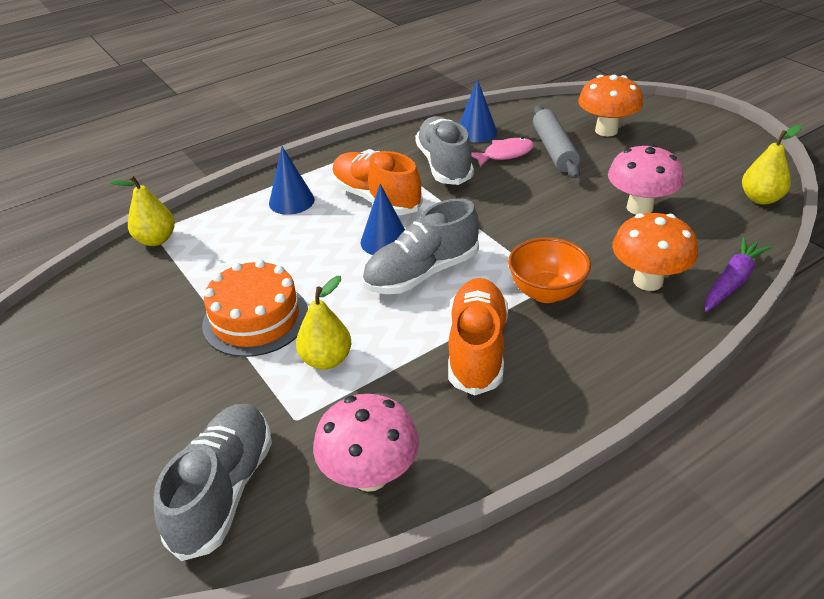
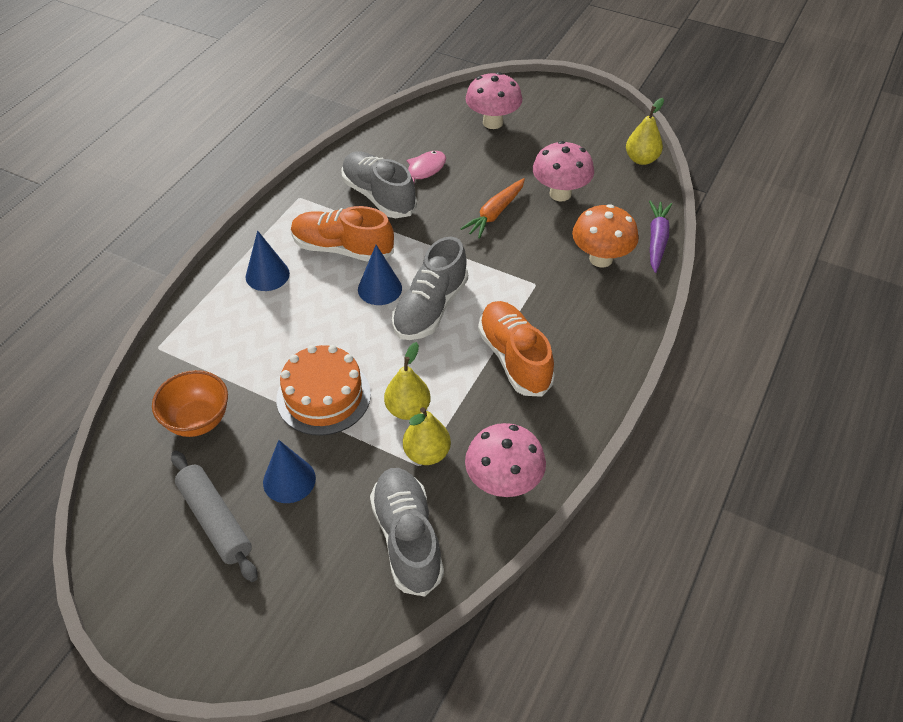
camera: 30 degrees left, 10 degrees up
(156, 240) = (169, 355): yellow pear -> yellow pear (427, 453)
(476, 132) = (384, 153): blue cone -> blue cone (289, 480)
(546, 292) = (535, 293): orange bowl -> orange bowl (198, 421)
(553, 207) = (495, 213): none -> orange carrot
(554, 150) = (462, 154): grey rolling pin -> grey rolling pin (215, 520)
(606, 130) = (492, 122): orange mushroom -> pink mushroom

